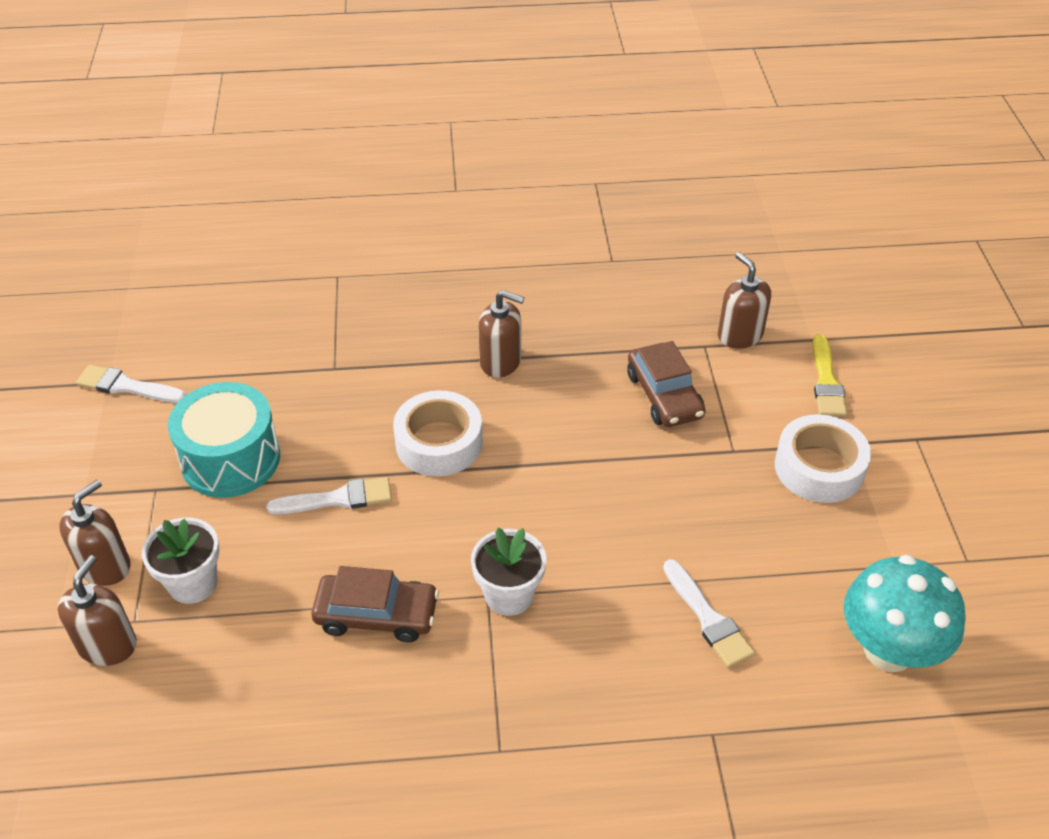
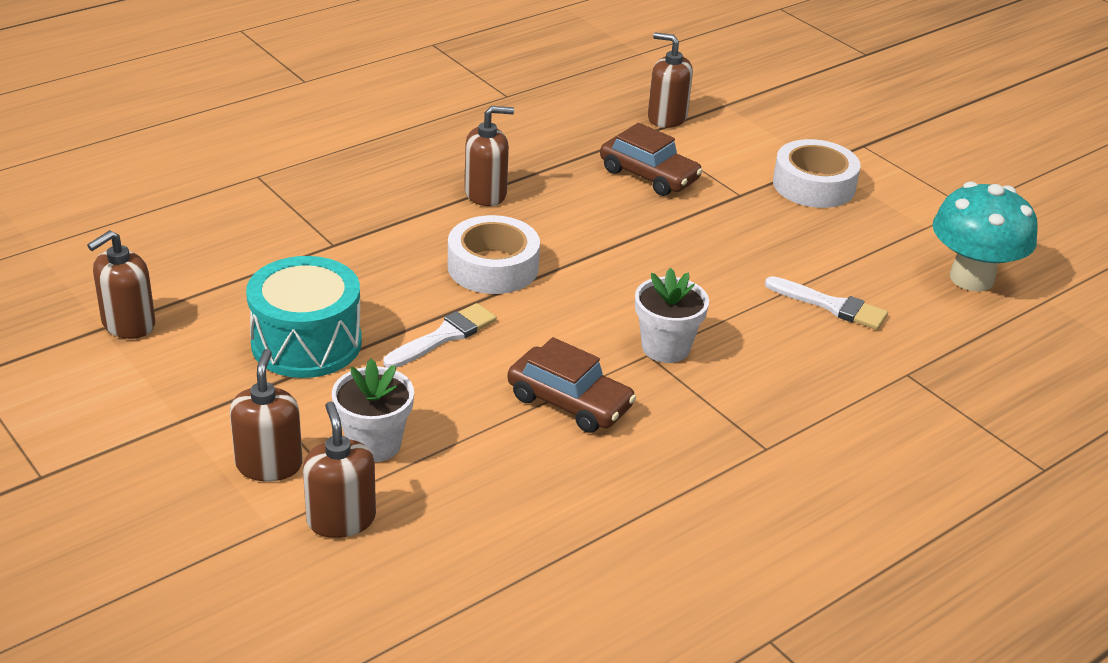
camera: 35 degrees left, 10 degrees down
(127, 386) = (128, 324): white brush -> brown soap dispenser
(377, 615) = (569, 402): brown car -> brown car turned 60 degrees clockwise
(826, 381) = (763, 129): yellow brush -> none

